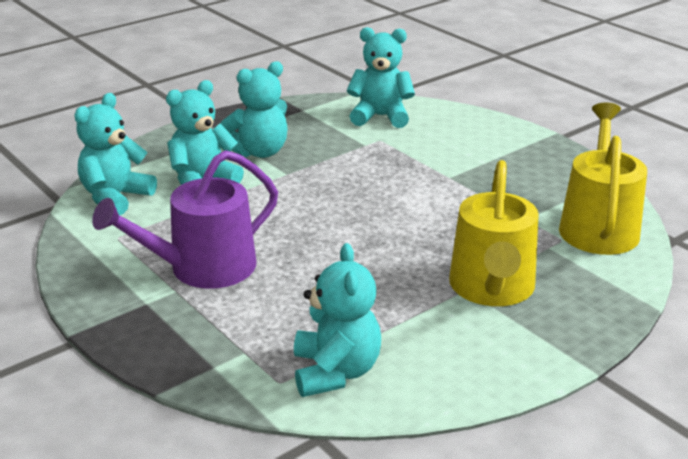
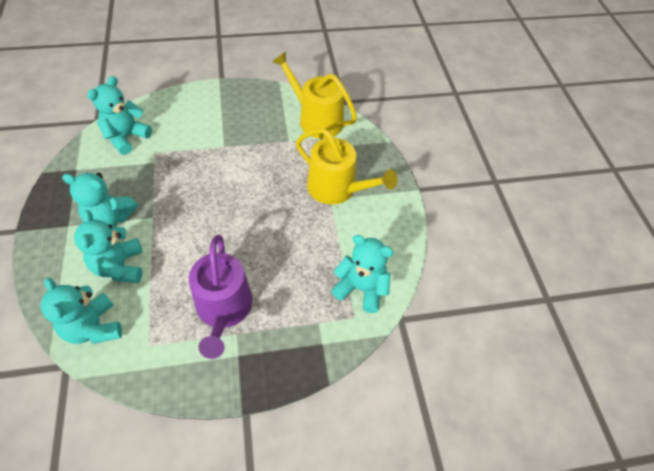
camera: 65 degrees left, 25 degrees up
(259, 152) = (110, 218): turquoise teddy bear -> turquoise teddy bear turned 105 degrees clockwise

